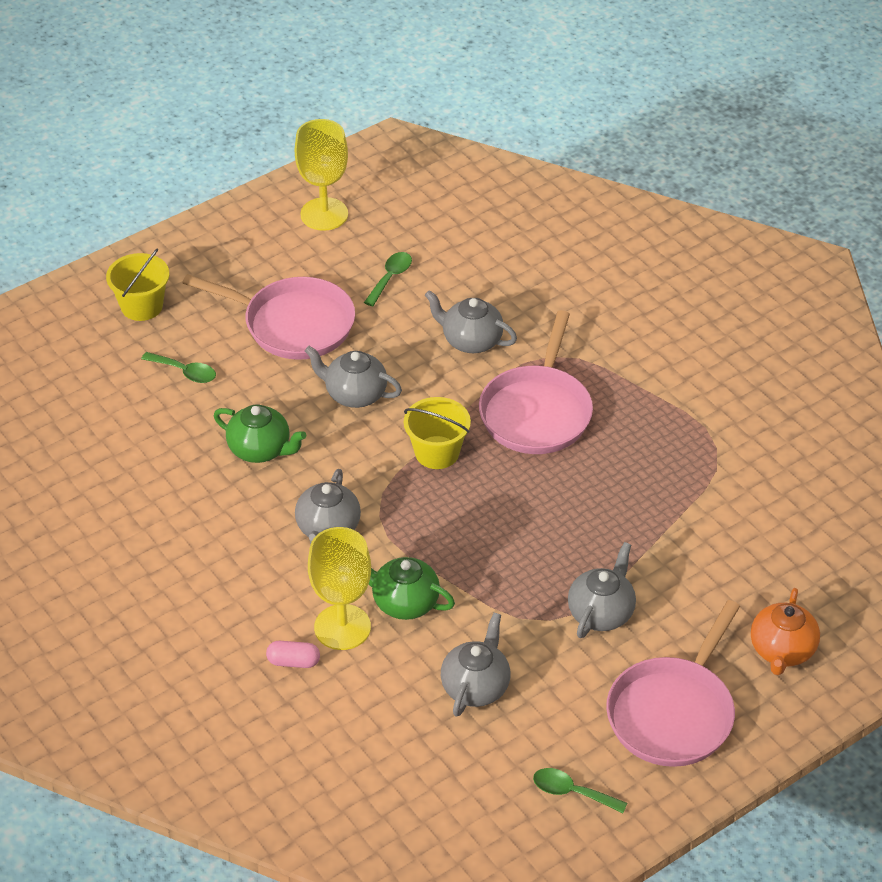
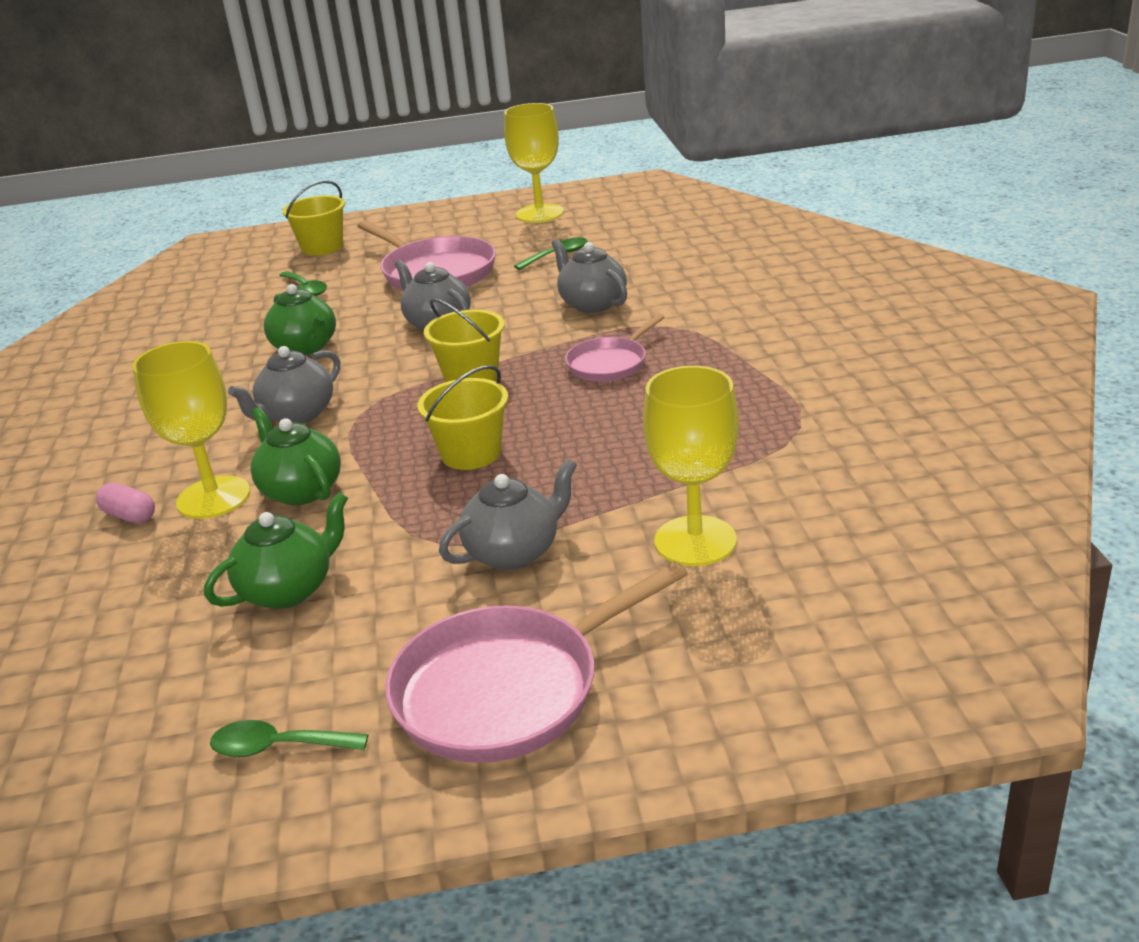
camera: 30 degrees right, 15 degrees down
(476, 686) = (289, 589): grey teapot -> green teapot
(502, 534) = (471, 453): none -> yellow bucket
(537, 412) = (610, 363): pink pan -> pink pan, size x0.58
(571, 792) = (278, 747): green spoon -> green spoon turned 45 degrees counterclockwise
(710, 571) = (695, 541): none -> yellow goblet
(782, 651) = (730, 656): orange teapot -> none

